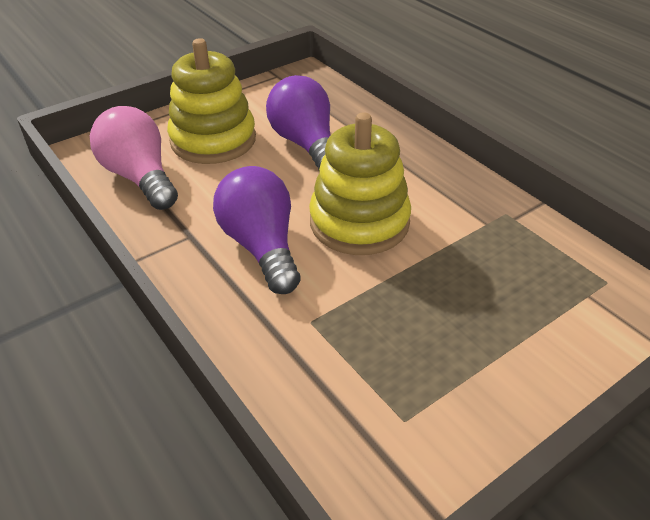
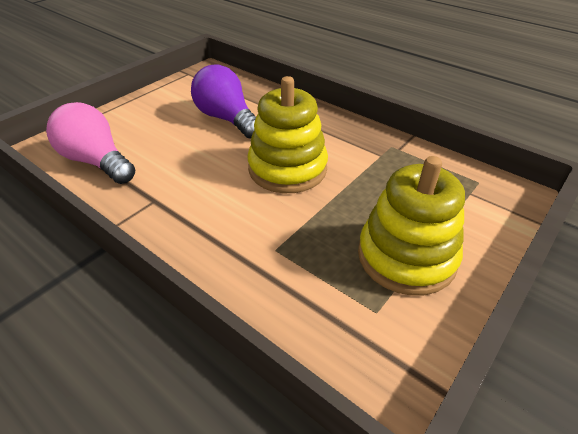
camera: 15 degrees left, 0 degrees up
(213, 140) = (151, 125): yellow stacking toy -> yellow stacking toy (406, 257)
(261, 246) = (216, 199): purple light bulb -> none

